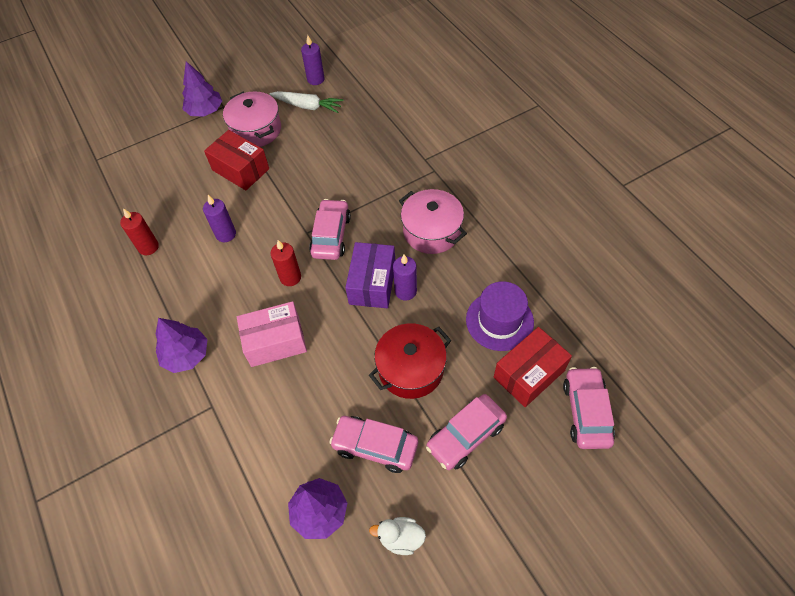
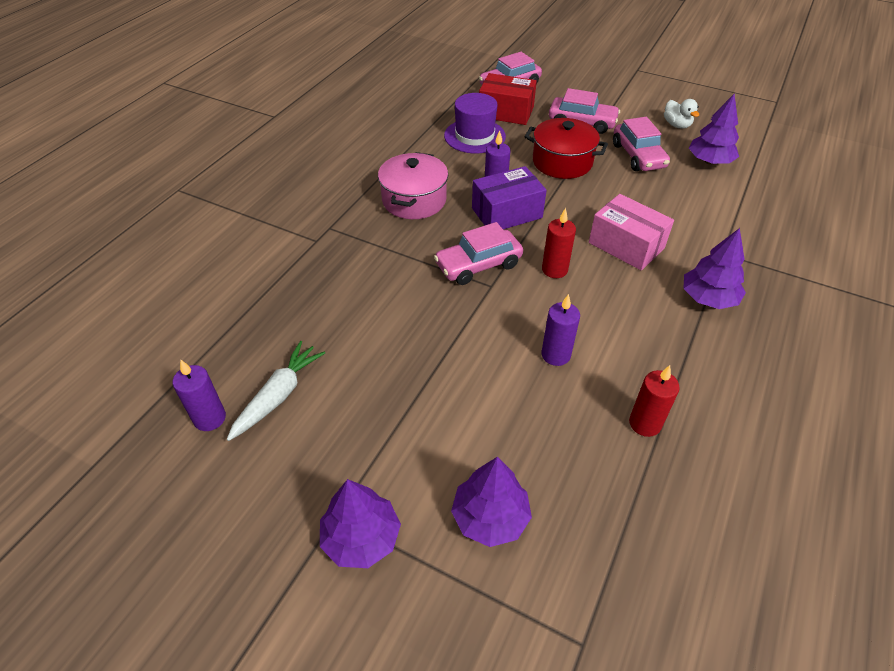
camera: 125 degrees left, 10 degrees down
(170, 156) = (490, 517): none -> purple tree
(240, 169) = (449, 403): red box -> none
(256, 130) = (363, 431): pink pot -> none
(307, 106) = (278, 396): white carrot -> white carrot turned 45 degrees clockwise

